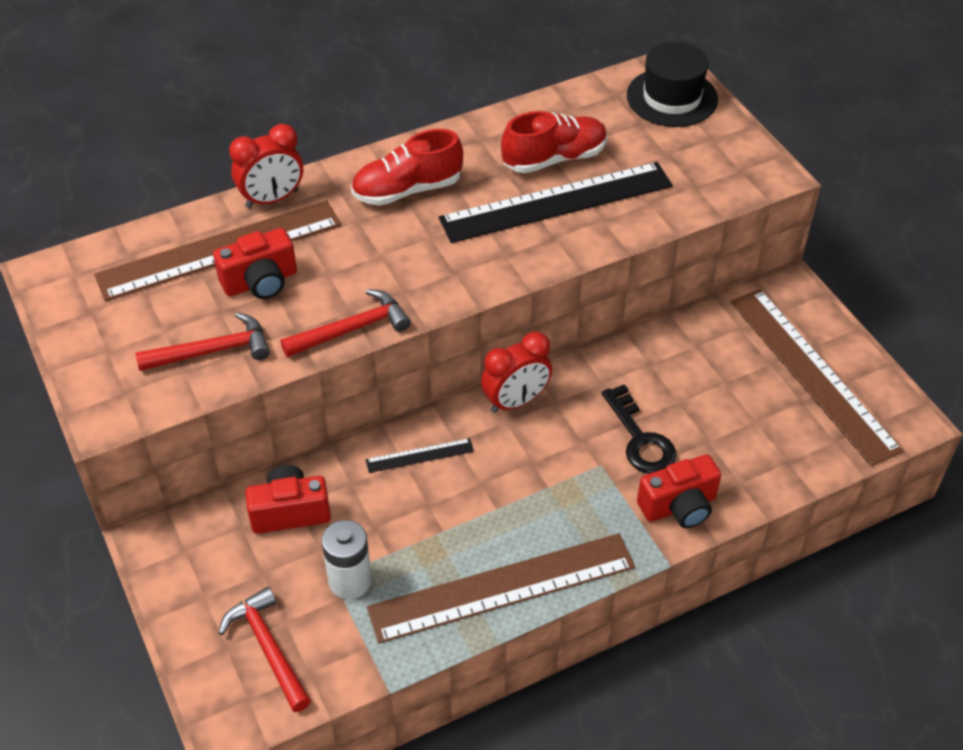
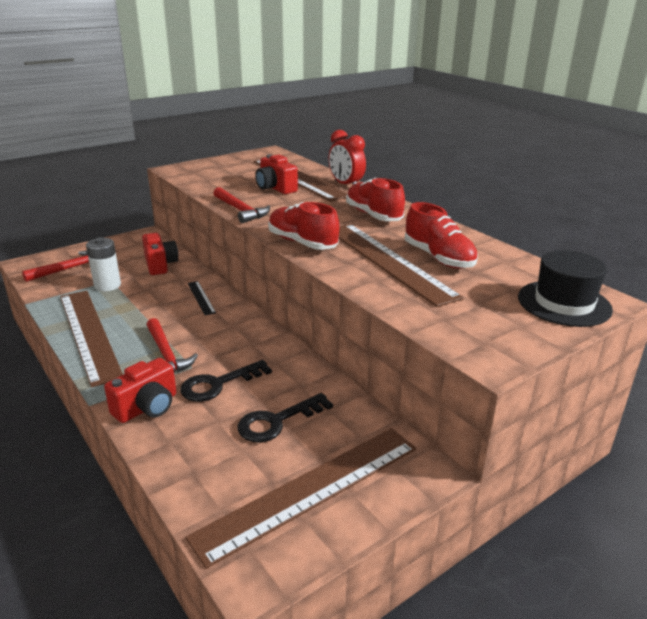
camera: 80 degrees right, 20 degrees down
(212, 351) = (220, 183): red hammer -> red hammer (166, 354)
(488, 272) = (302, 243): none -> red shoe
(516, 401) = (251, 327): red clock -> none
(556, 202) = (387, 261): black ruler -> brown ruler
(679, 506) = (147, 407): red camera -> red camera turned 105 degrees counterclockwise
(712, 390) = (277, 421): none -> black key

